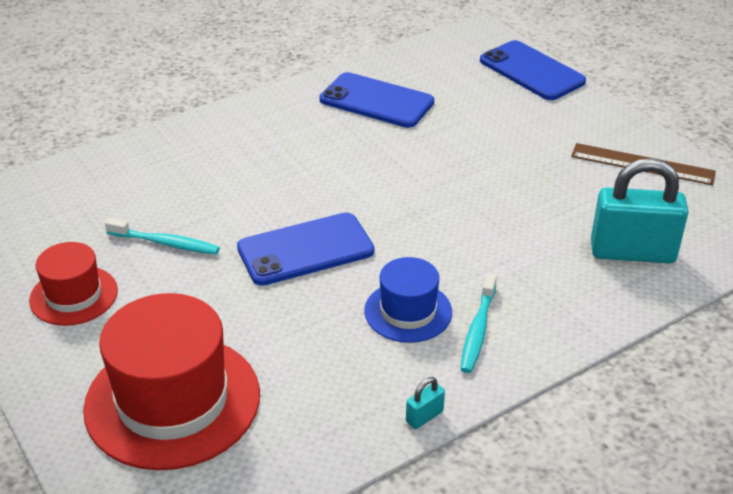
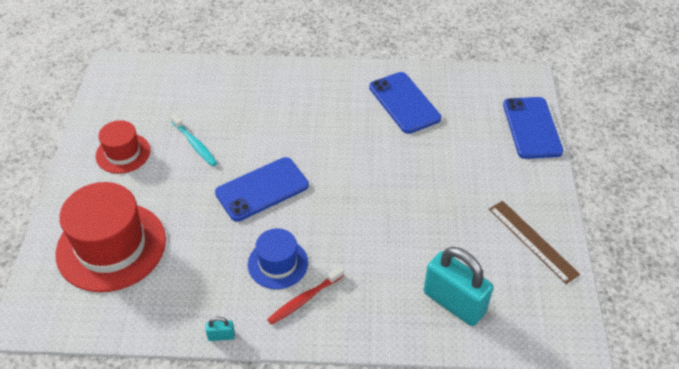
camera: 35 degrees right, 10 degrees up
(305, 250) = (262, 189): blue phone -> blue phone turned 45 degrees counterclockwise
(478, 330) = (304, 299): turquoise toothbrush -> red toothbrush

